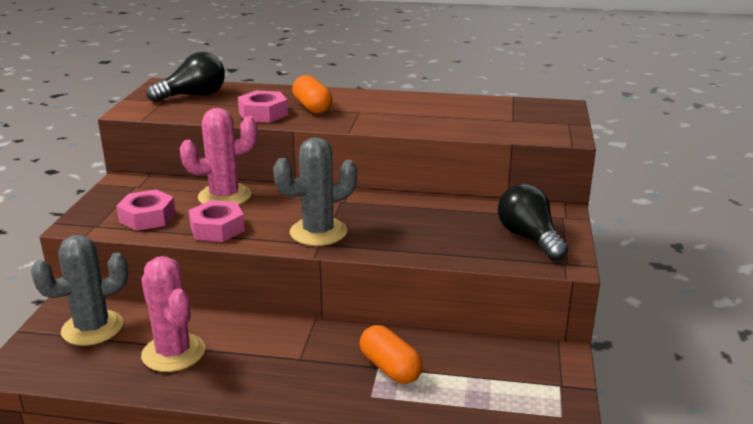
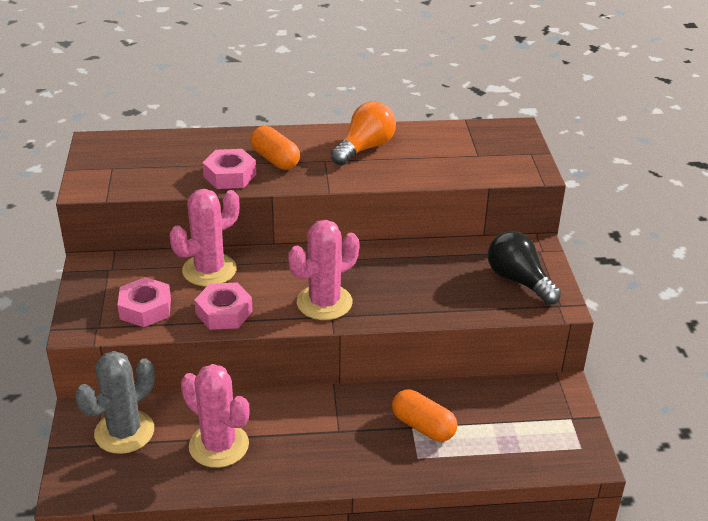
camera: 15 degrees left, 10 degrees up
(193, 96) = (140, 156): black light bulb -> none
(318, 232) = (324, 302): grey cactus -> pink cactus
(402, 107) = (365, 148): none -> orange light bulb

